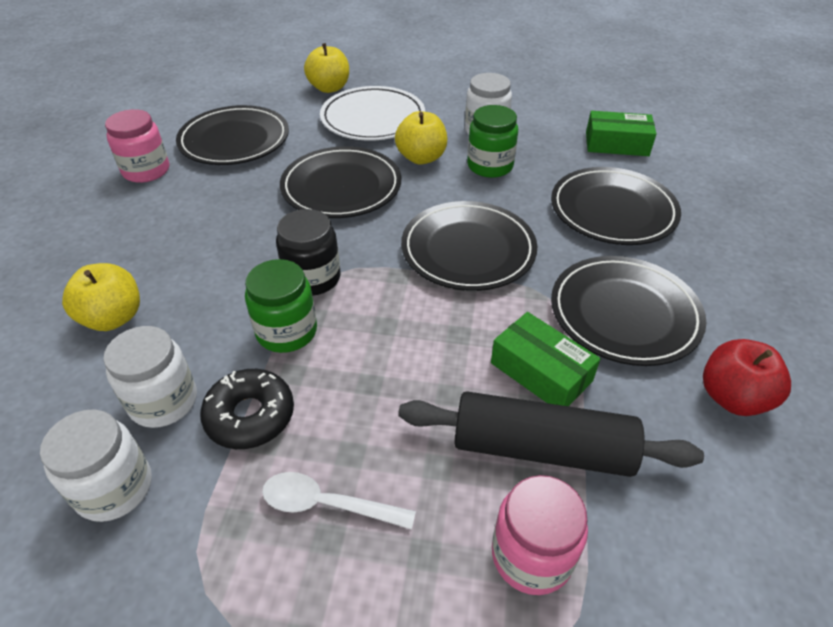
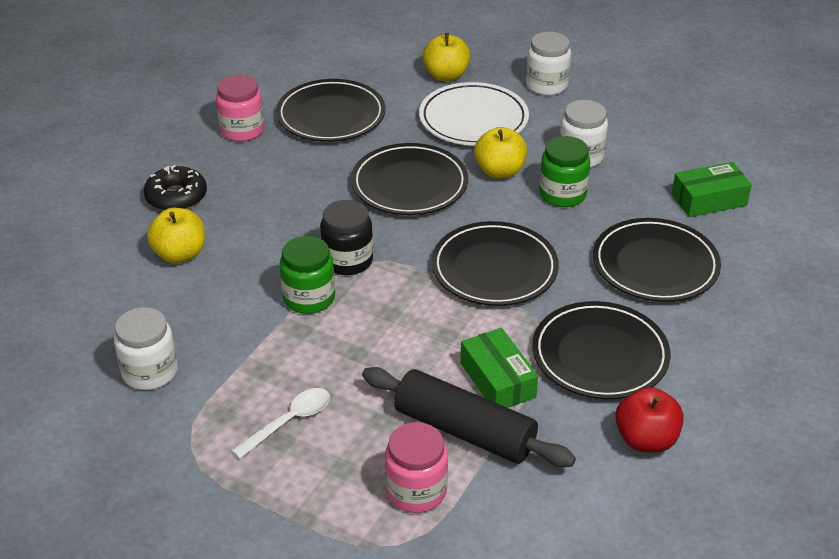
camera: 20 degrees right, 5 degrees down
(163, 401) = (199, 325): white jar -> white jar (546, 85)
(250, 416) = (258, 351): black donut -> black donut (176, 197)
(327, 504) = (289, 421): white spoon -> white spoon turned 105 degrees clockwise
(616, 144) = (709, 200): green box -> green box turned 45 degrees counterclockwise

